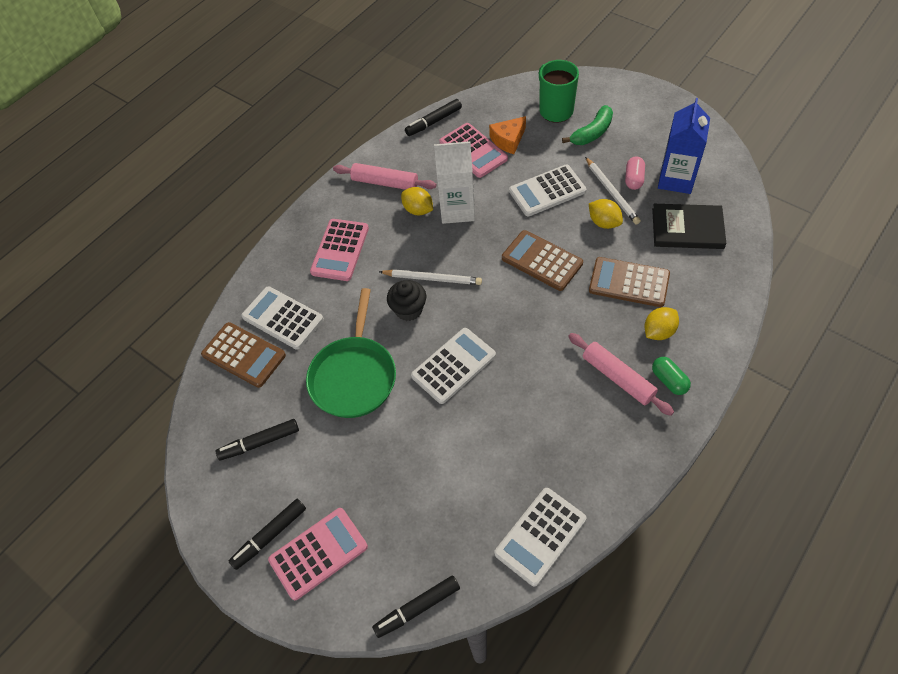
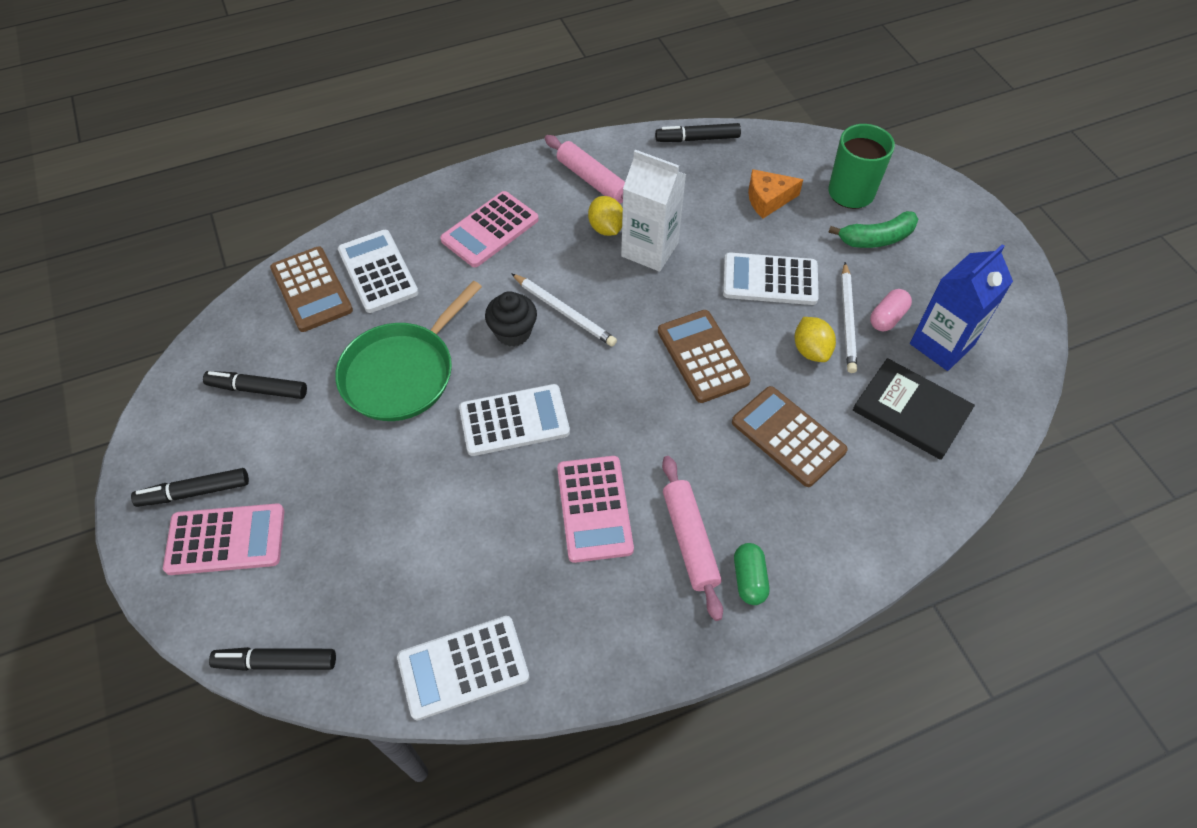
camera: 25 degrees right, 0 degrees up
(473, 151) = (718, 192): pink calculator -> pink calculator (594, 509)
(658, 332) = (780, 514): yellow lemon -> none

